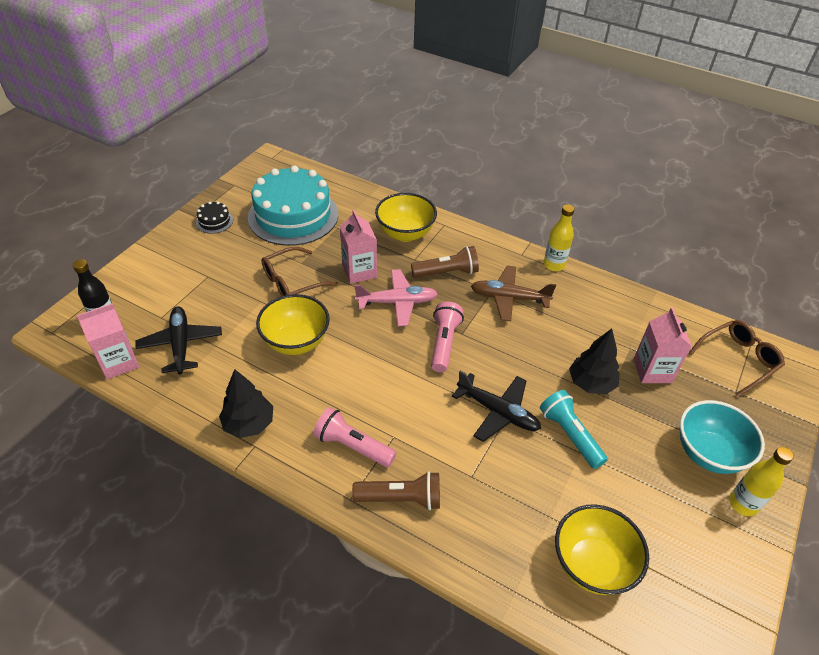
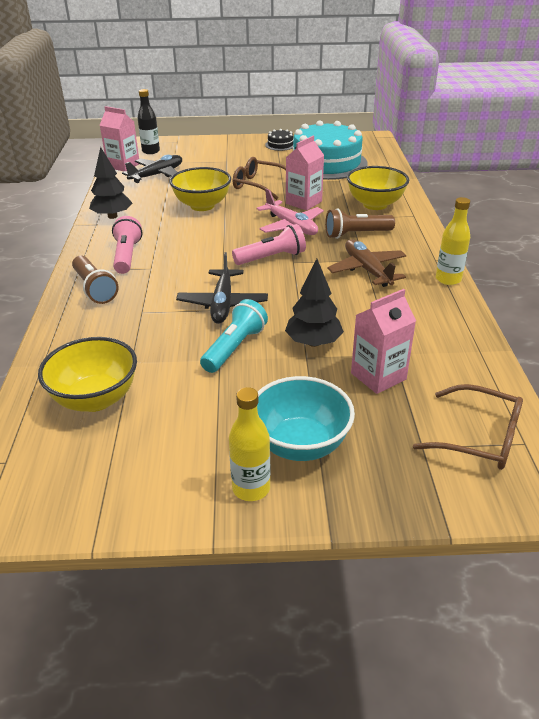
camera: 60 degrees right, 10 degrees down
(447, 272) = (356, 234): brown flashlight -> brown flashlight turned 120 degrees clockwise

